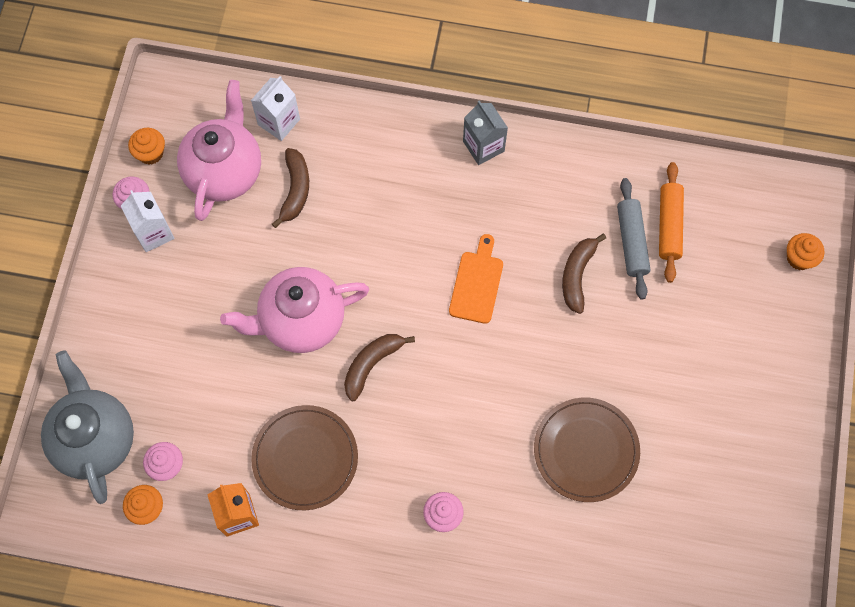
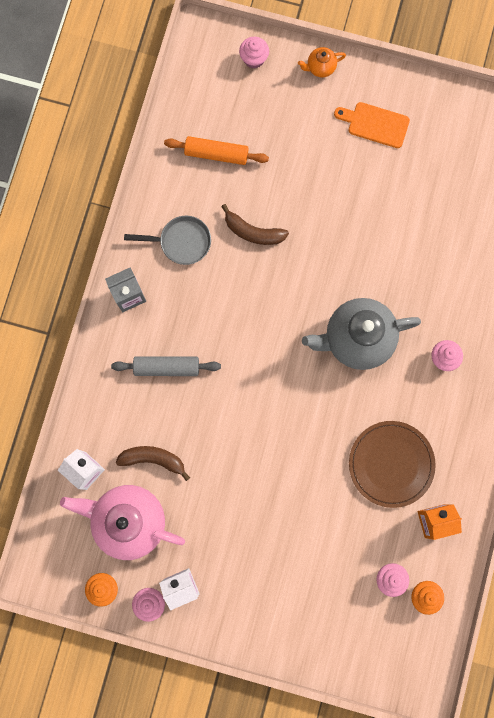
camera: 85 degrees left, 10 degrees up
(95, 439) = (363, 639): grey teapot -> grey teapot (357, 339)
(301, 321) = (274, 460): pink teapot -> none
(372, 364) = (316, 404): brown banana -> none
(477, 283) = (253, 313): orange cutting board -> orange cutting board (375, 124)
(554, 196) = (181, 242): none -> grey pan
(586, 450) = (399, 243): brown plate -> none
(631, 242) = (228, 185): grey rolling pin -> grey rolling pin (167, 367)
(799, 258) = (254, 59): orange cupcake -> pink cupcake
(803, 338) = (320, 68): none -> orange teapot

